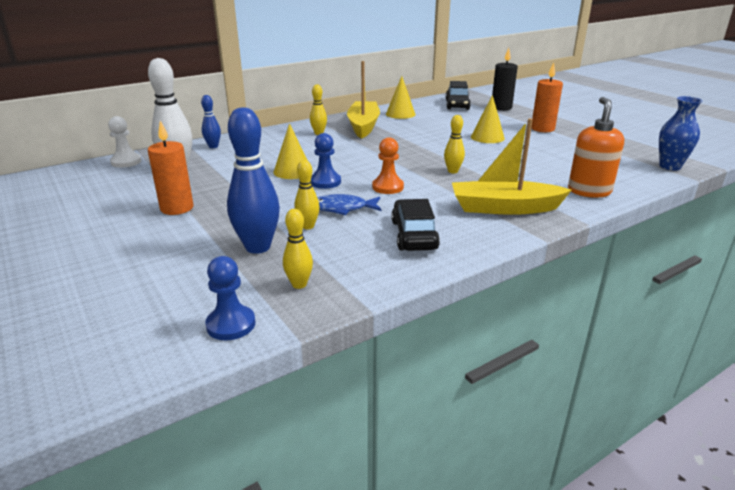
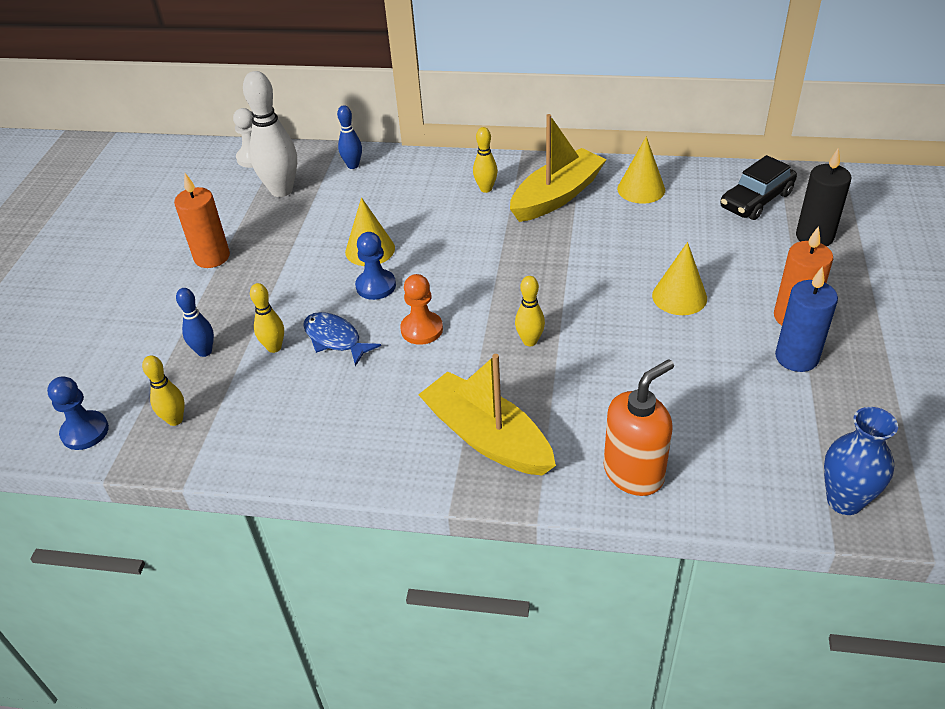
camera: 45 degrees right, 15 degrees up
(258, 247) = (204, 351): blue bowling pin -> blue bowling pin, size x0.53
(414, 235) = (341, 419): black car -> none
(568, 138) = (796, 357): none -> blue candle

